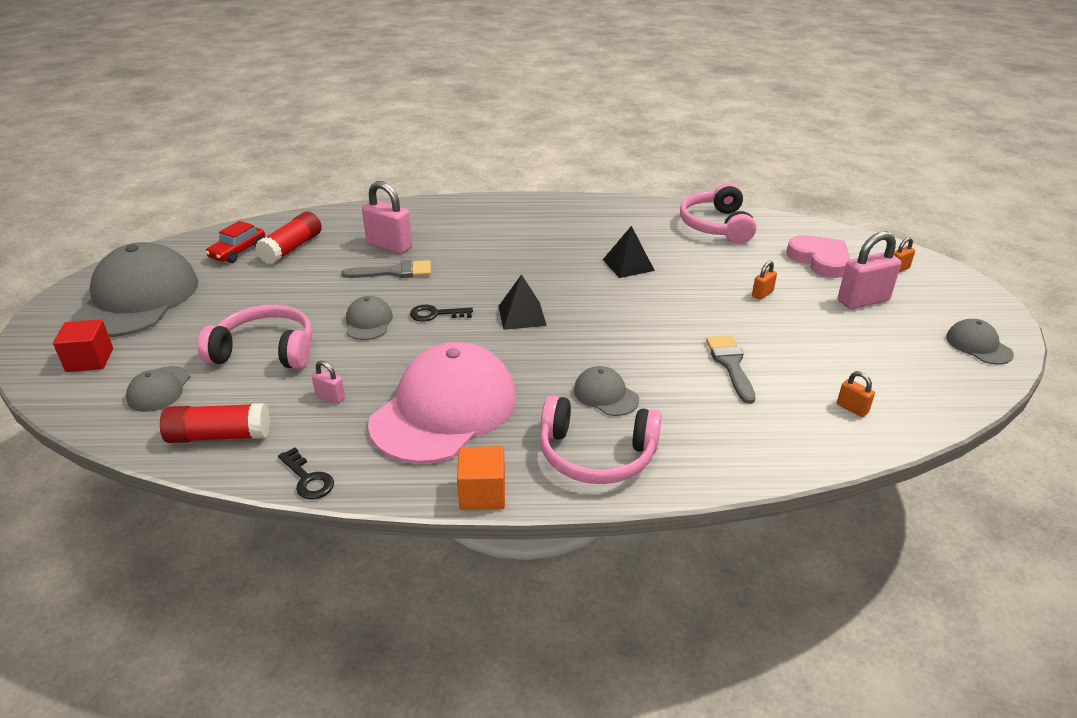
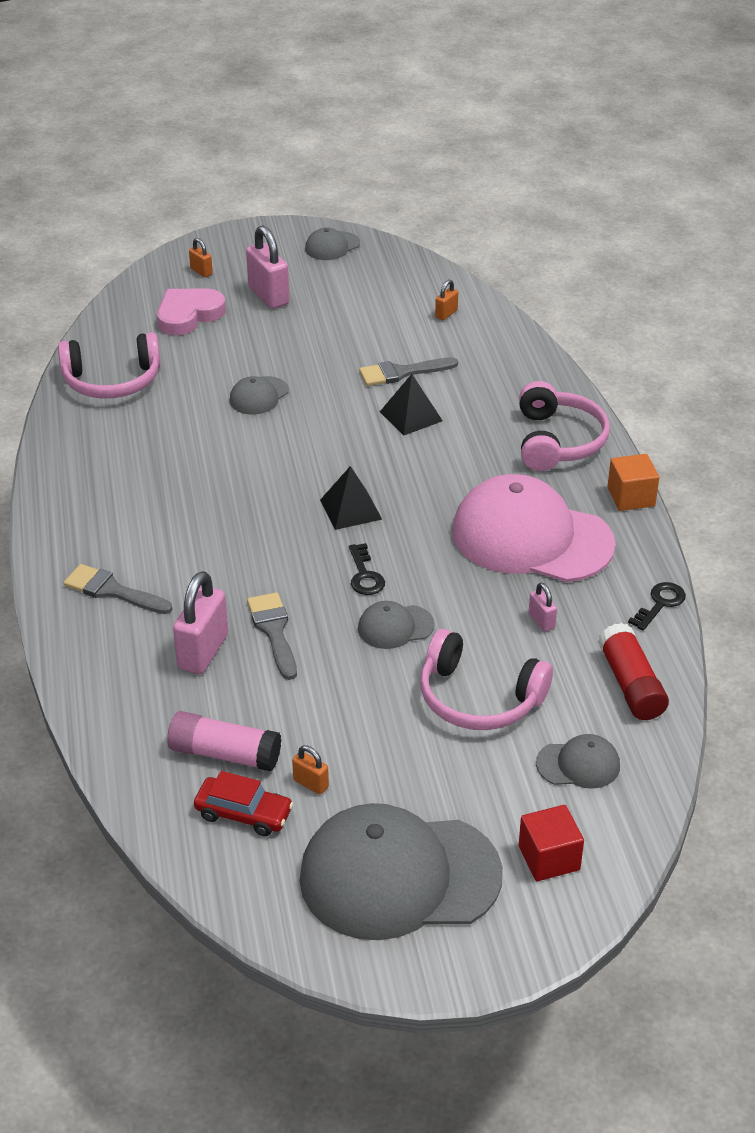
camera: 100 degrees left, 5 degrees up
(265, 351) = (479, 698): pink headphones -> pink headphones turned 60 degrees counterclockwise
(292, 248) = (225, 754): red glue stick -> pink glue stick
(330, 397) = (541, 621): pink padlock -> pink padlock turned 45 degrees counterclockwise
(467, 219) = (112, 591): none -> grey brush
(605, 395) = (473, 442): grey cap -> grey cap (259, 396)
(628, 265) = (221, 442): black pyramid -> black pyramid (411, 416)
(762, 294) = (268, 352): orange padlock -> orange padlock (311, 783)

